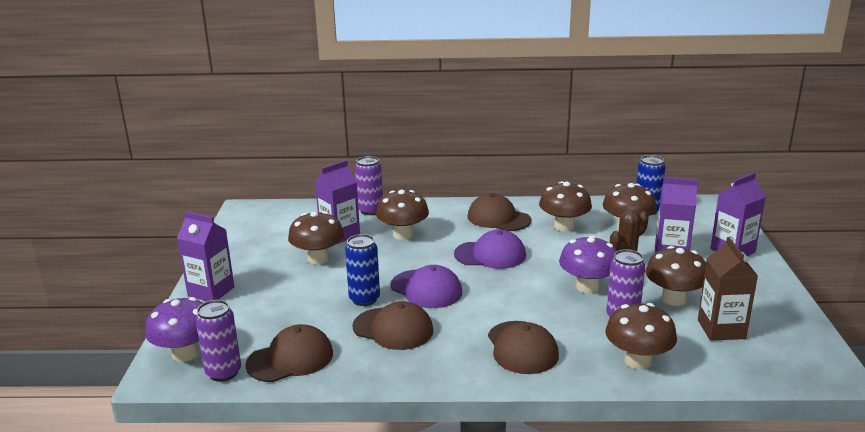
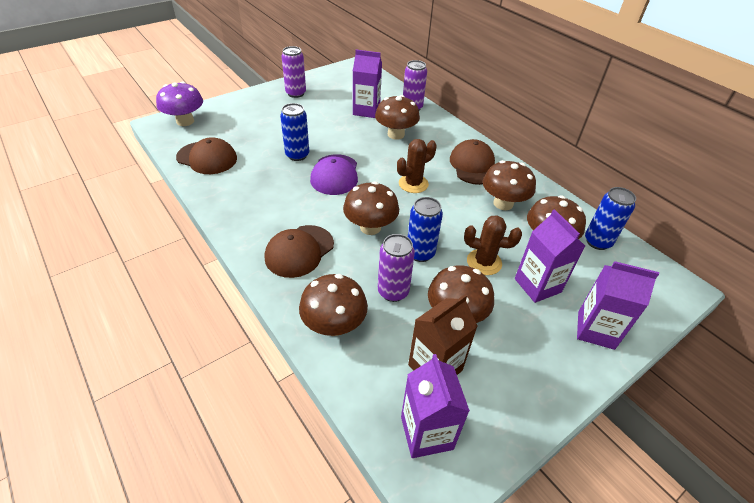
camera: 50 degrees right, 20 degrees up
(211, 291) = (254, 99): purple carton -> purple carton (426, 432)
(223, 372) = (176, 142): purple can -> purple can (296, 93)
(318, 259) = (327, 116): brown mushroom -> brown mushroom (370, 227)
(393, 329) = (272, 182): brown cap -> none
(490, 255) = (413, 184): purple cap -> brown cactus
(587, 287) = (420, 253): purple mushroom -> blue can

